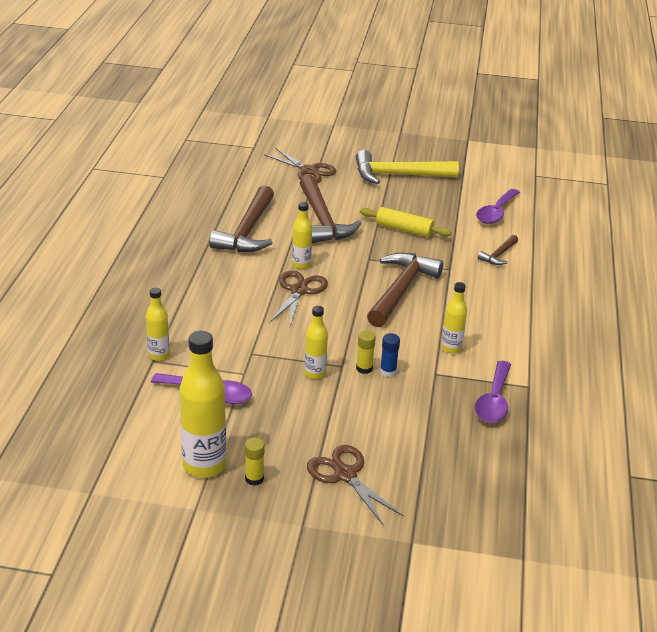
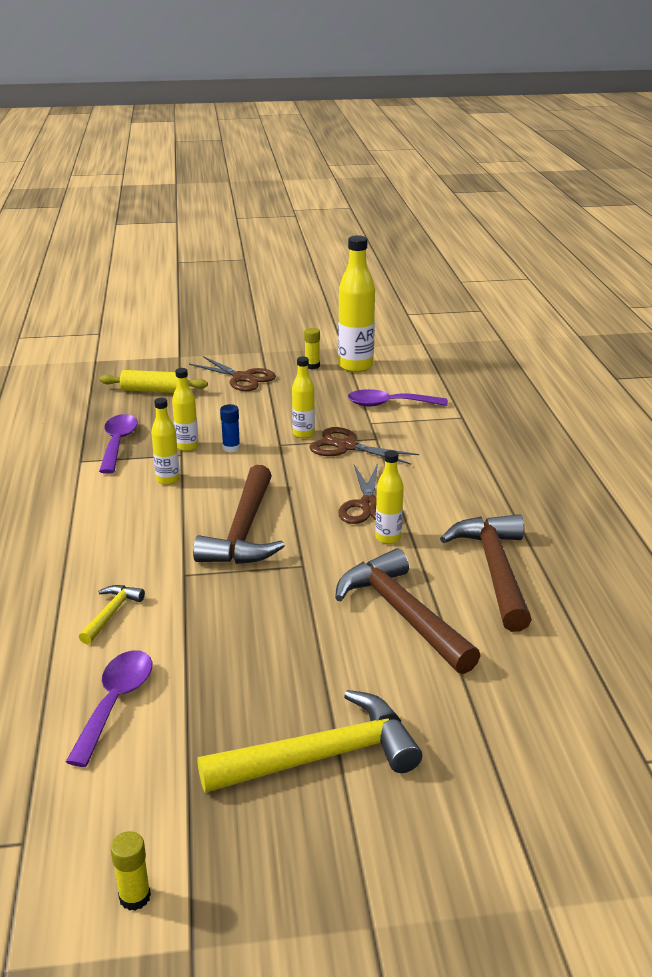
camera: 165 degrees right, 5 degrees down
(159, 355) = (461, 421): yellow bottle -> yellow bottle (187, 446)
(308, 171) = (494, 720): brown scissors -> brown scissors (346, 447)
(364, 368) = (256, 446): yellow glue stick -> yellow glue stick (135, 897)
(404, 229) = (269, 627): yellow rolling pin -> yellow rolling pin (154, 391)
(499, 255) = (111, 614): brown hammer -> yellow hammer

